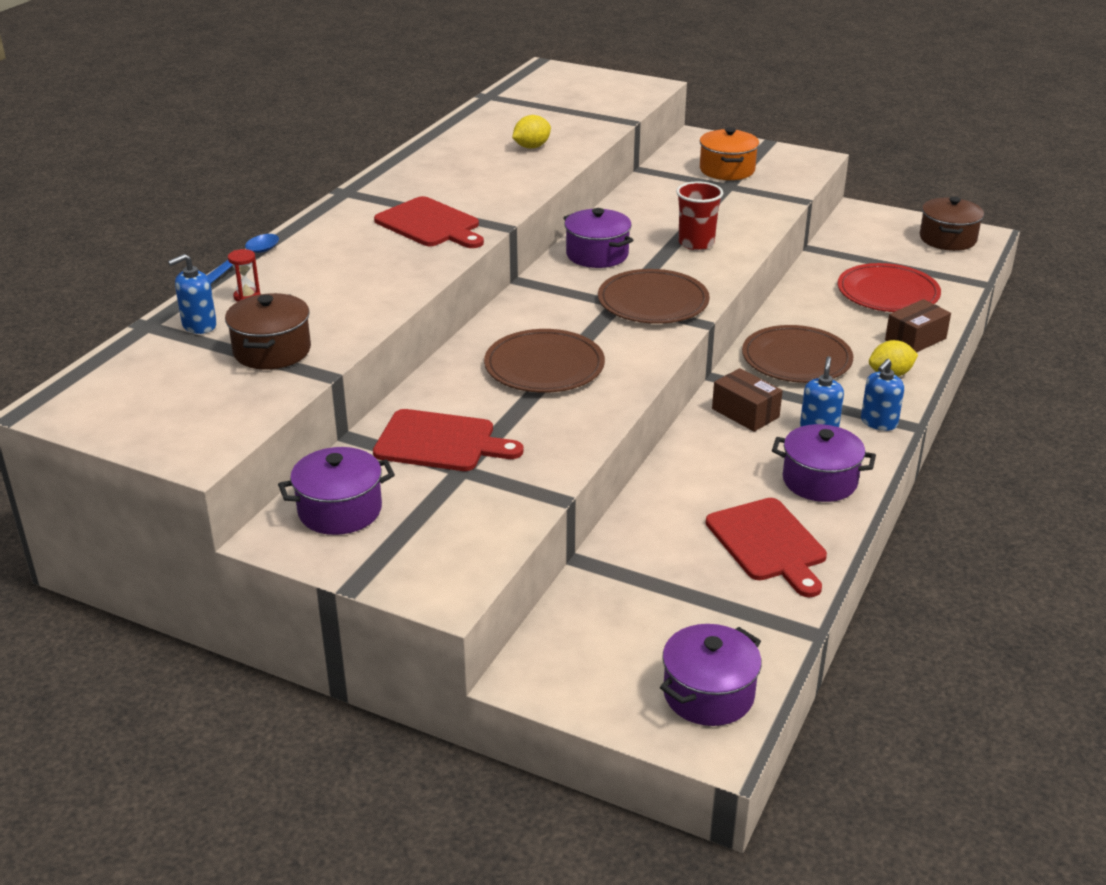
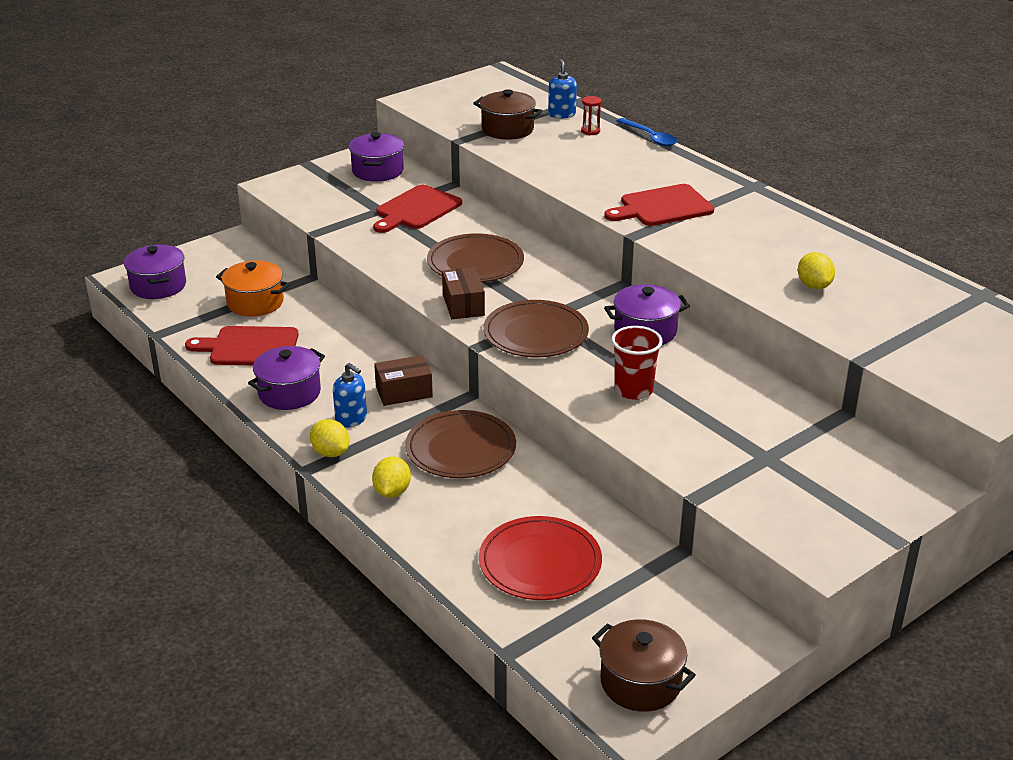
camera: 115 degrees right, 0 degrees up
(727, 170) = (813, 473): orange pot -> orange pot (255, 303)
(878, 422) = (330, 452): blue soap dispenser -> yellow lemon
(915, 339) = (437, 537): brown box -> brown box (463, 305)

